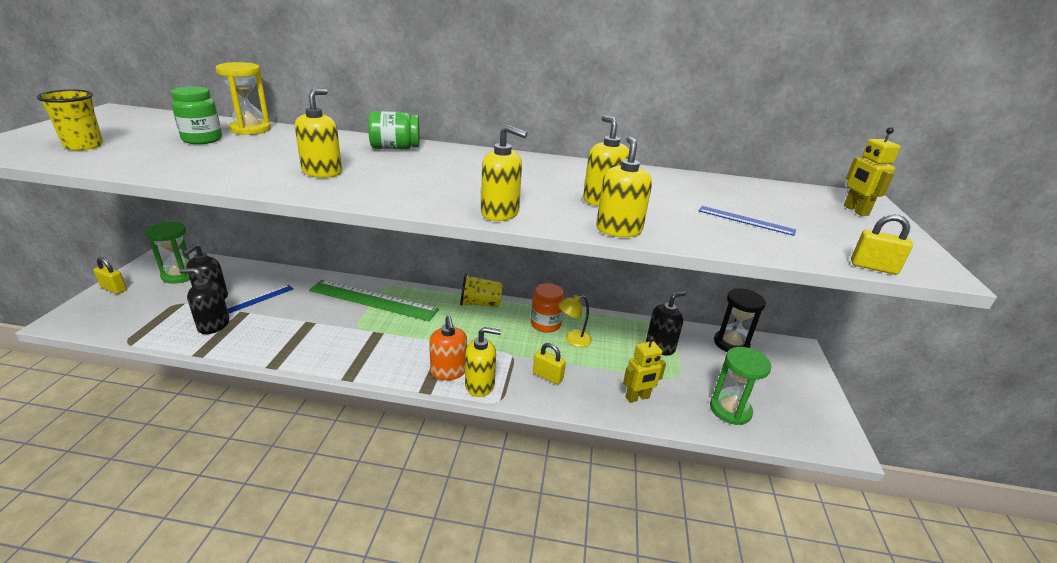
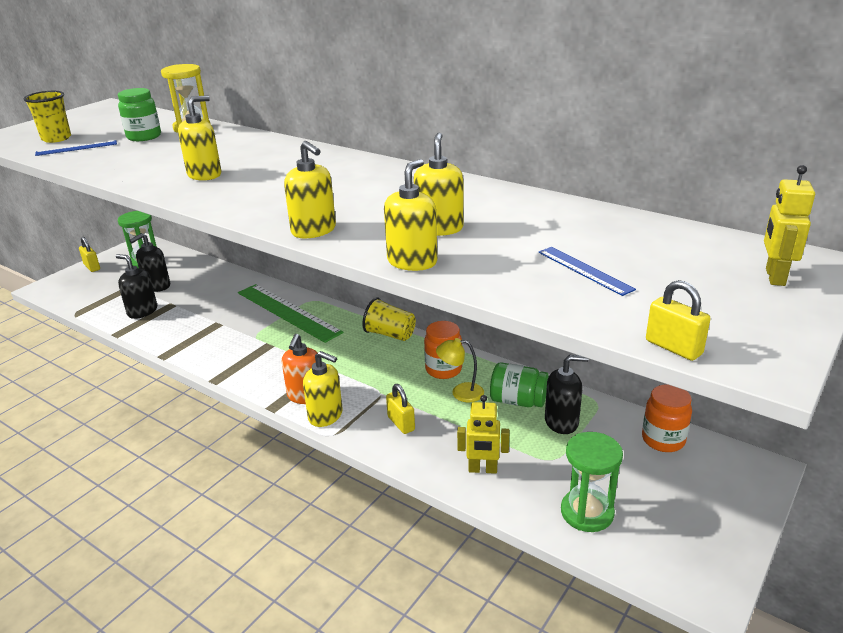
camera: 30 degrees right, 0 degrees up
(259, 299) = (192, 294): blue ruler -> blue ruler (76, 148)
(395, 148) = (297, 154): green jar -> green jar (518, 401)
(731, 344) = (663, 440): black hourglass -> orange jar

